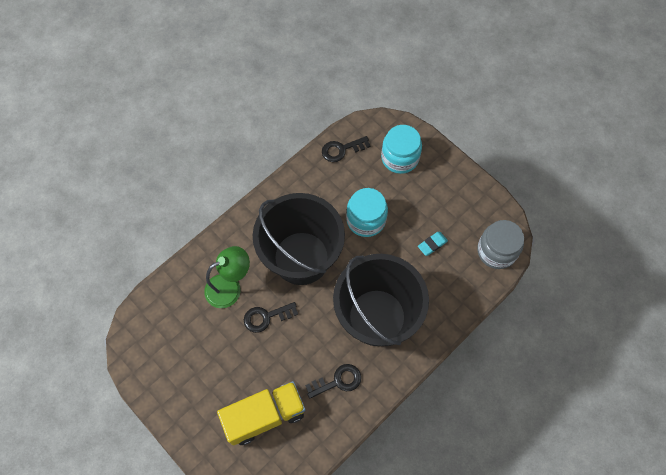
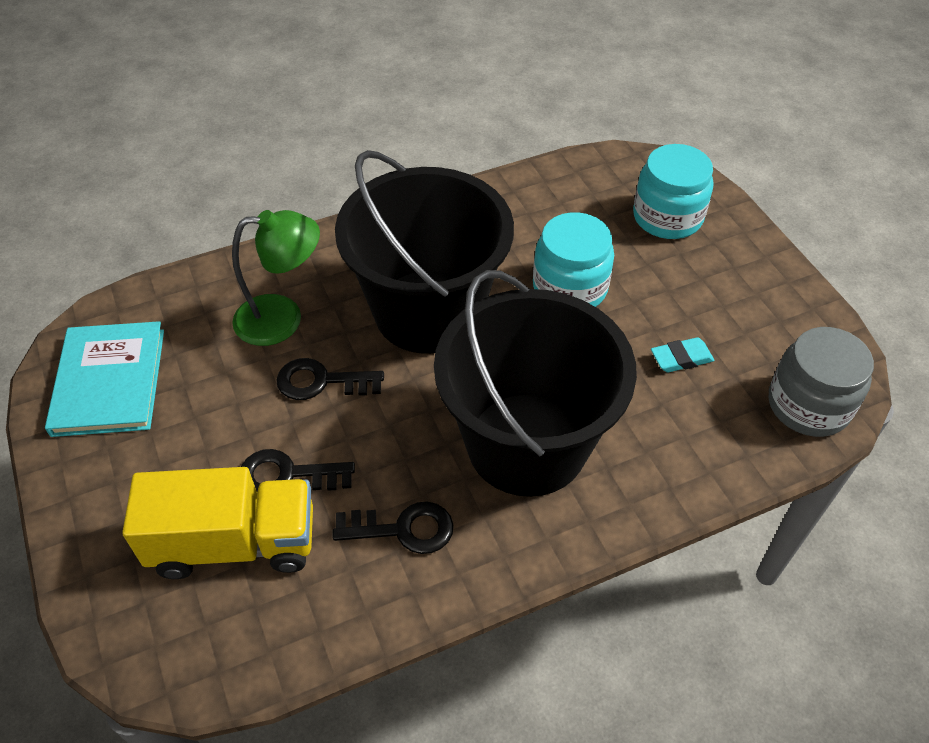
camera: 20 degrees right, 15 degrees down
(160, 354) = (109, 381): none -> turquoise book
(341, 150) = (568, 181): black key -> black key (287, 475)

